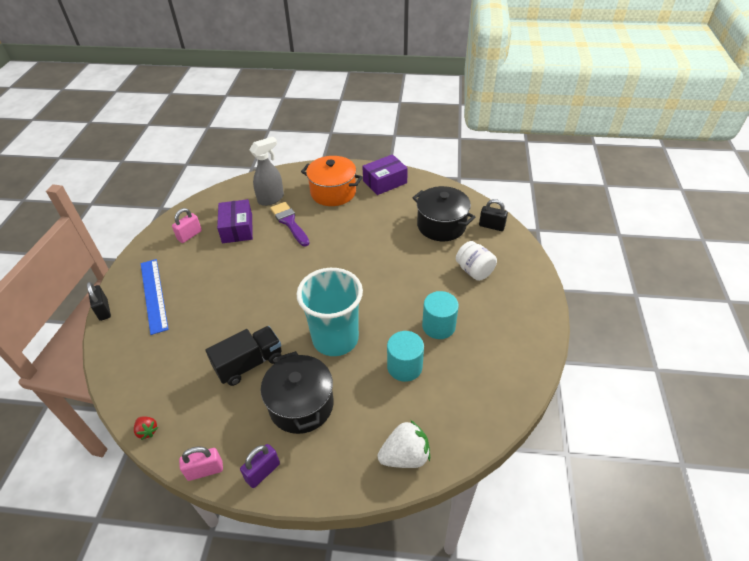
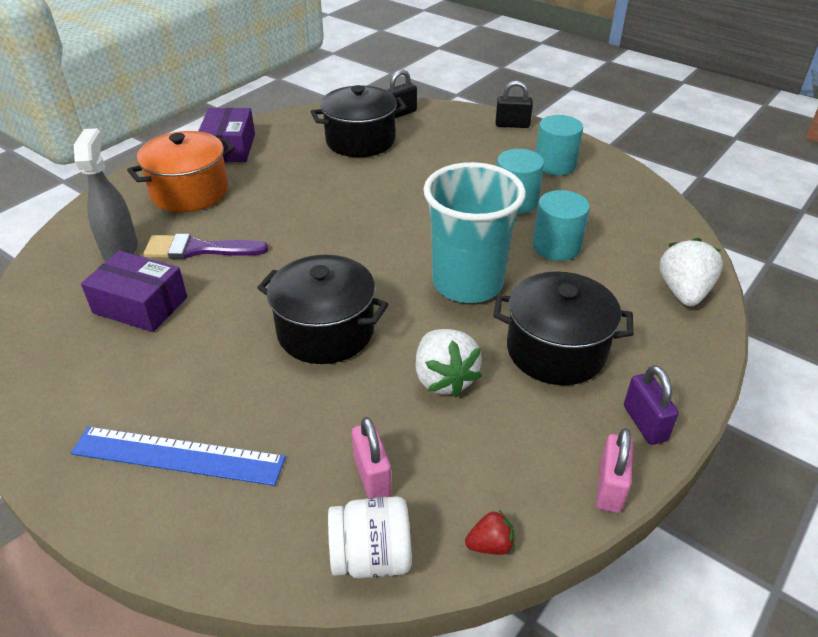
camera: 60 degrees left, 5 degrees down
(104, 310) = (136, 546): black padlock -> black padlock (512, 125)
(189, 235) = (81, 365): pink padlock -> pink padlock (372, 476)
(249, 364) = (444, 379): black truck -> white strawberry
(258, 300) = (325, 331): none -> black pot
(474, 271) = (456, 149): white jar -> white jar (371, 556)
(503, 328) = (555, 165): none -> turquoise cylinder

